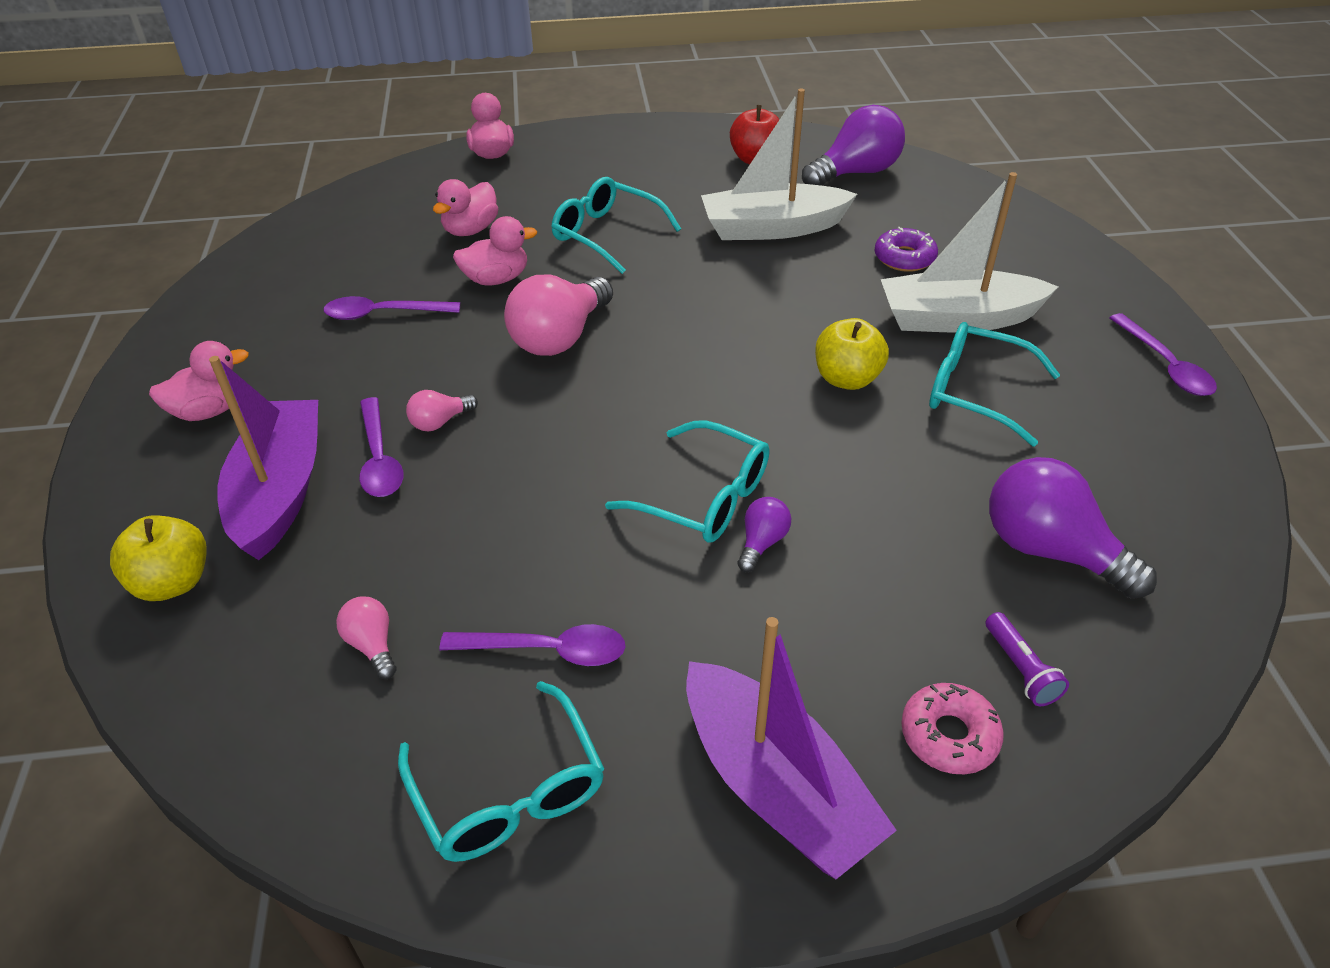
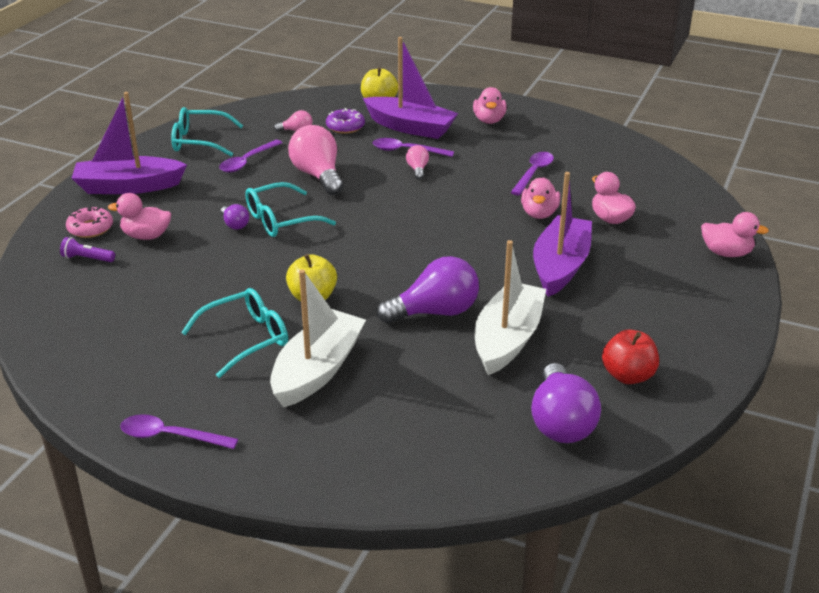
camera: 120 degrees right, 10 degrees down
(560, 337) = (455, 218): pink light bulb -> pink light bulb (318, 176)
(606, 234) = (560, 266): turquoise glasses -> purple boat
(892, 634) = (146, 236): none -> pink duck
(904, 258) = (410, 383): purple donut -> purple donut (345, 127)
(1050, 550) = (122, 300): purple light bulb -> purple light bulb (435, 312)

